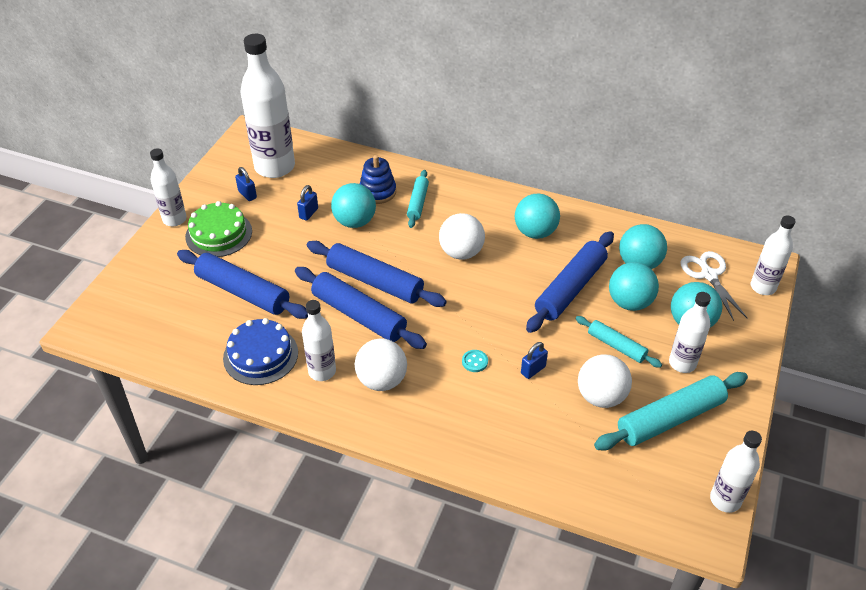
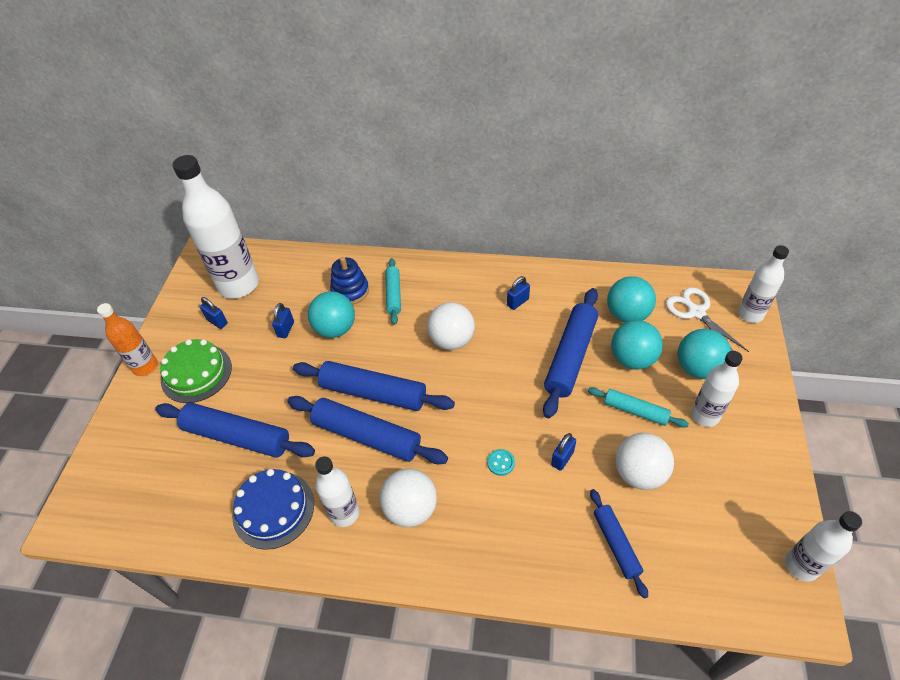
camera: 10 degrees left, 5 degrees up
(174, 219) = (145, 367): white bottle -> orange bottle
(535, 232) = (518, 302): turquoise ball -> blue padlock
(558, 447) = (616, 544): none -> blue rolling pin
(670, 418) = (714, 482): turquoise rolling pin -> none

